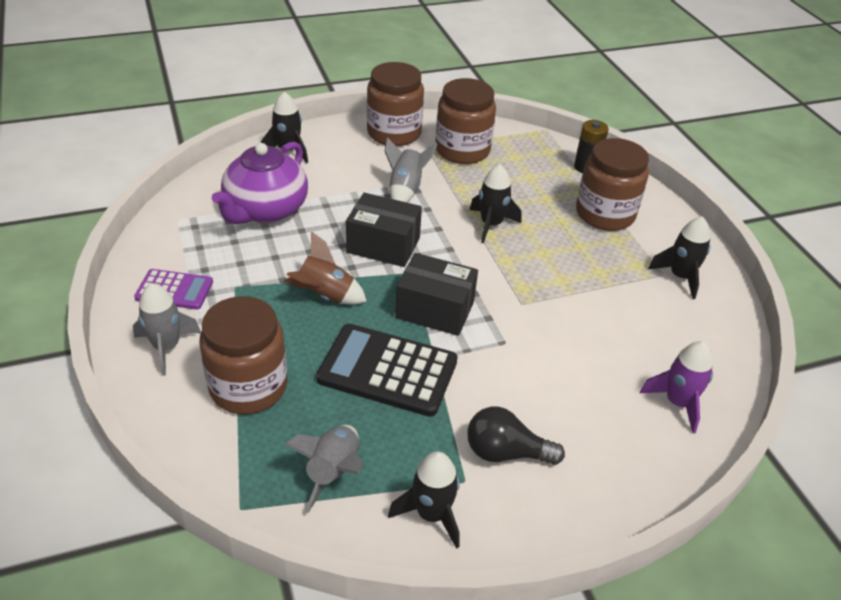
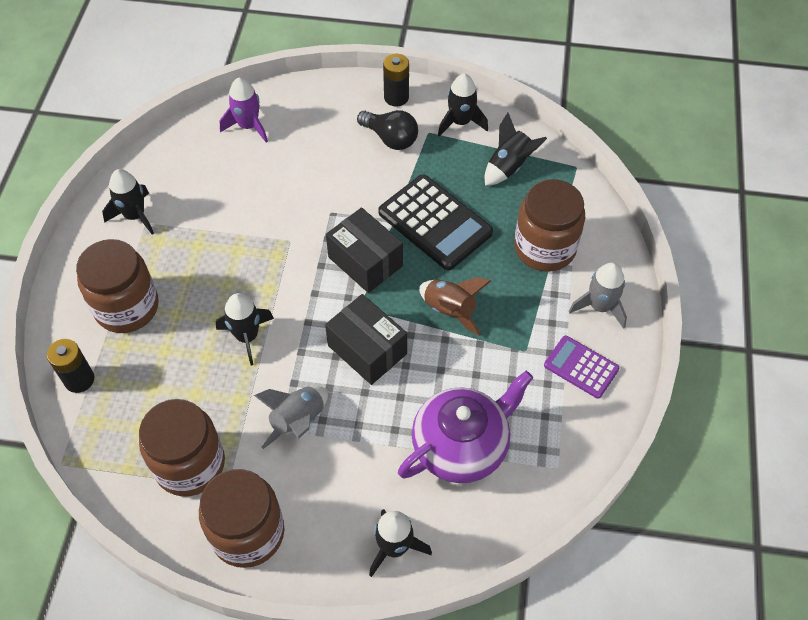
camera: 150 degrees left, 15 degrees up
(333, 472) = (509, 166): grey rocket -> black rocket
(542, 518) = (396, 97): none -> black battery

